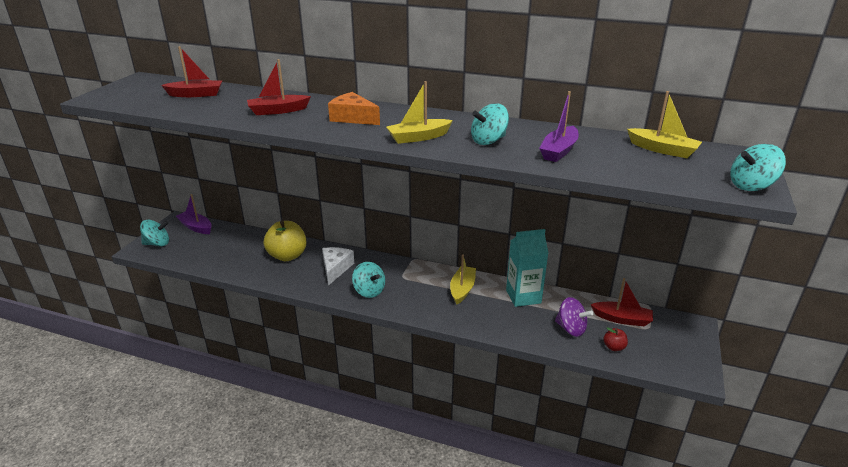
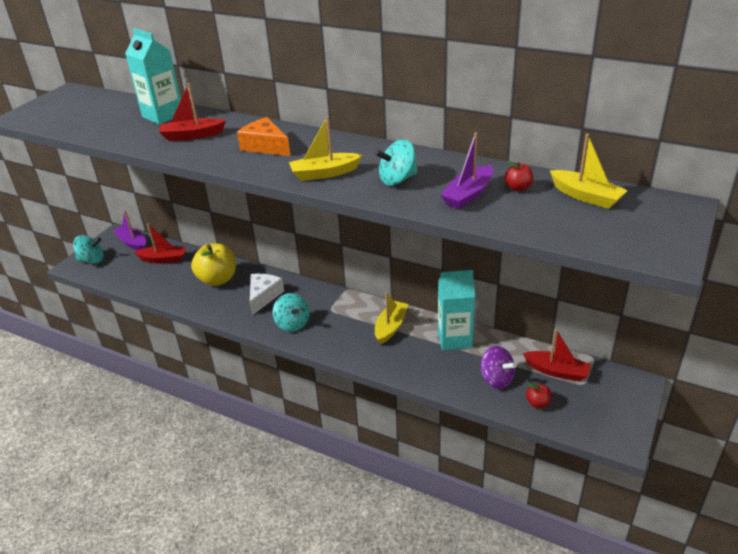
camera: 10 degrees right, 5 degrees up
(196, 94) = (117, 113): red boat -> red boat (163, 259)
(243, 96) = (163, 115): none -> turquoise carton
(600, 145) = (518, 188): none -> red apple
(751, 186) = (664, 248): turquoise spinning top -> none

